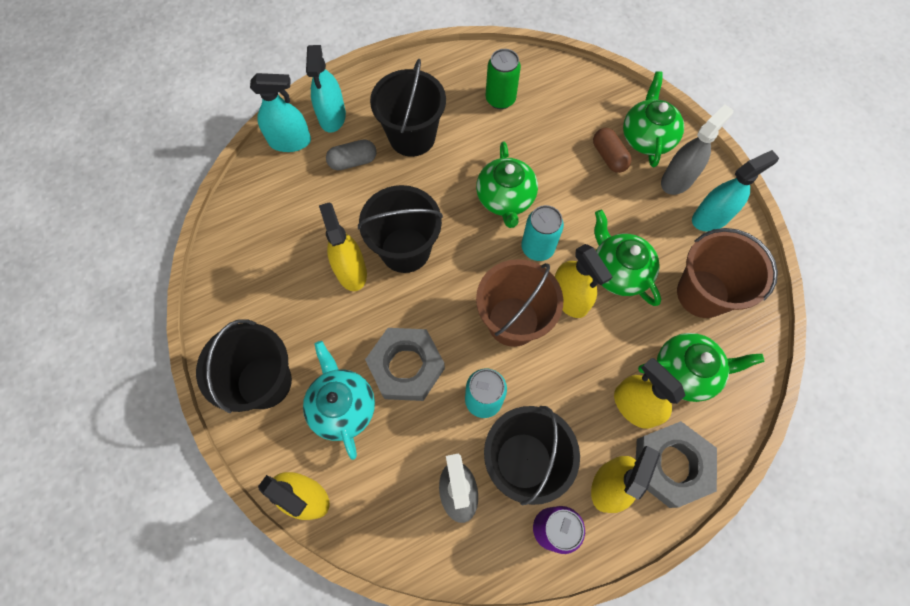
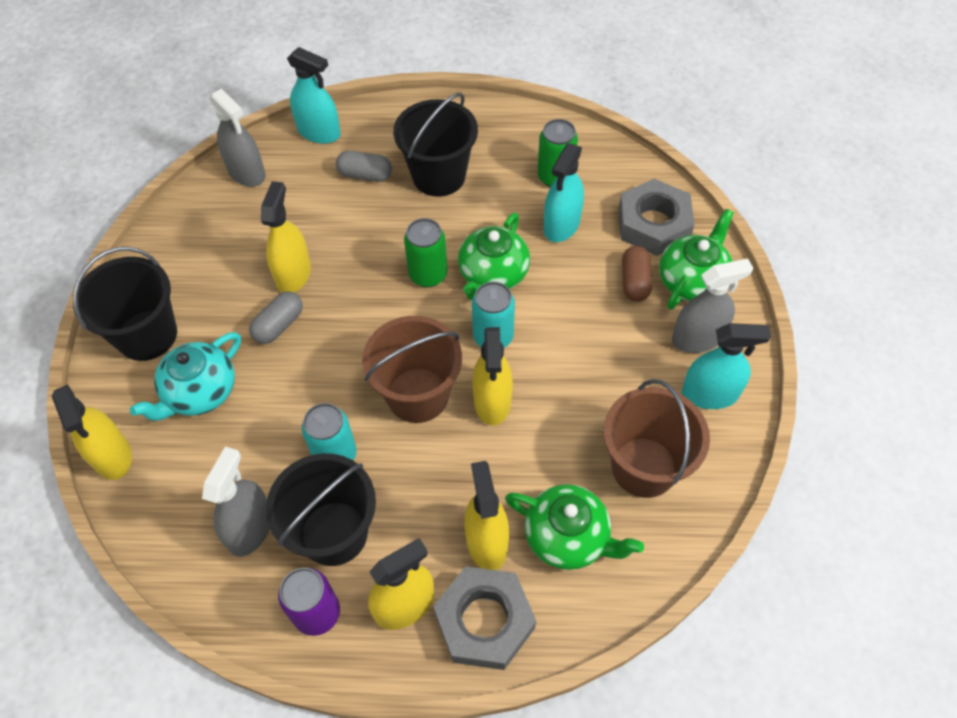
camera: 30 degrees right, 10 degrees down
(252, 203) = (246, 172): none -> grey spray bottle
(332, 116) = (374, 125): turquoise spray bottle -> turquoise spray bottle (561, 225)
(342, 406) = (200, 392): turquoise teapot -> turquoise teapot turned 150 degrees counterclockwise
(368, 319) = (279, 325): none -> grey capsule
(405, 250) = (358, 278): black bucket -> none
(406, 367) = (283, 386): grey nut -> grey nut (653, 224)
(457, 221) = (428, 274): none -> green can
(618, 271) = (564, 400): green teapot -> none

